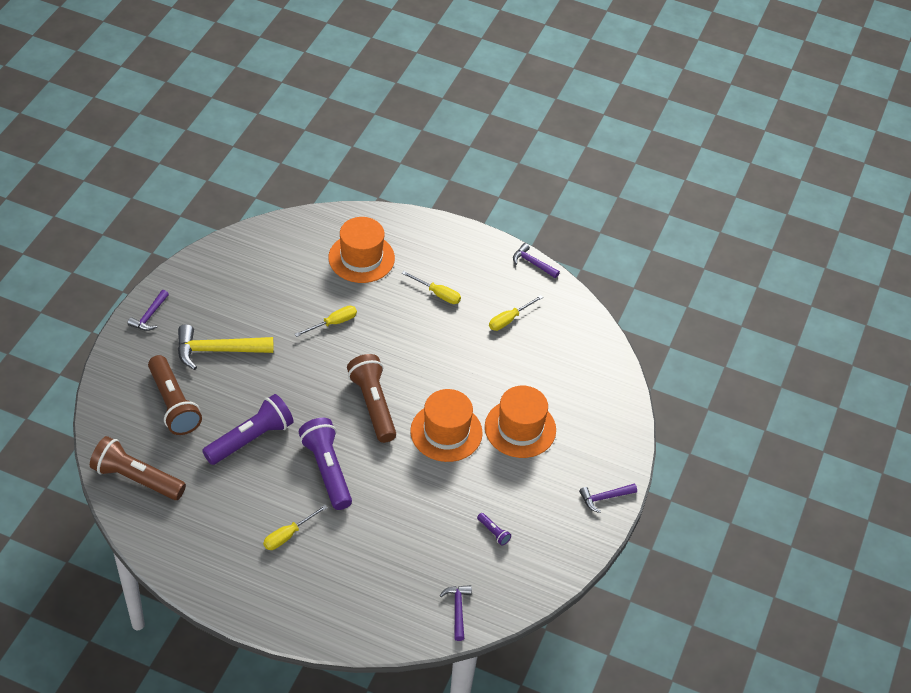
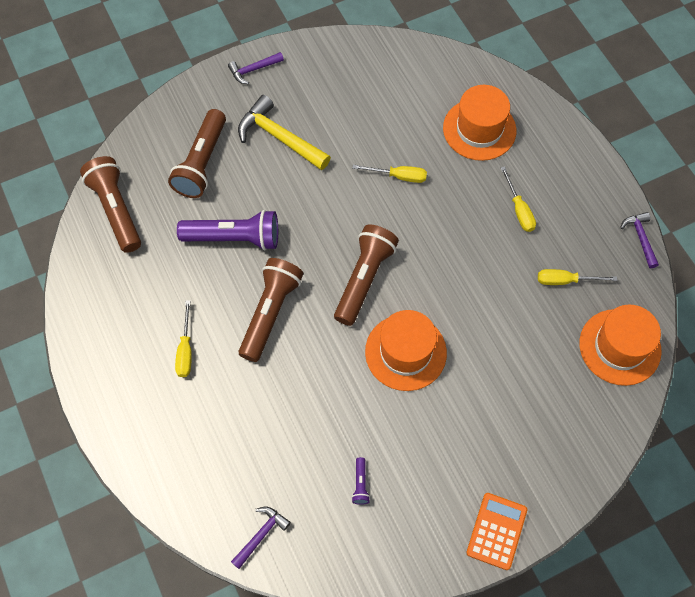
camera: 45 degrees right, 15 degrees up
(288, 535) = (185, 350): yellow screwdriver -> yellow screwdriver turned 90 degrees counterclockwise
(327, 470) = (270, 313): purple flashlight -> brown flashlight
(520, 428) = (478, 398): orange hat -> orange hat (620, 347)
(604, 498) = (496, 531): purple hammer -> orange calculator

